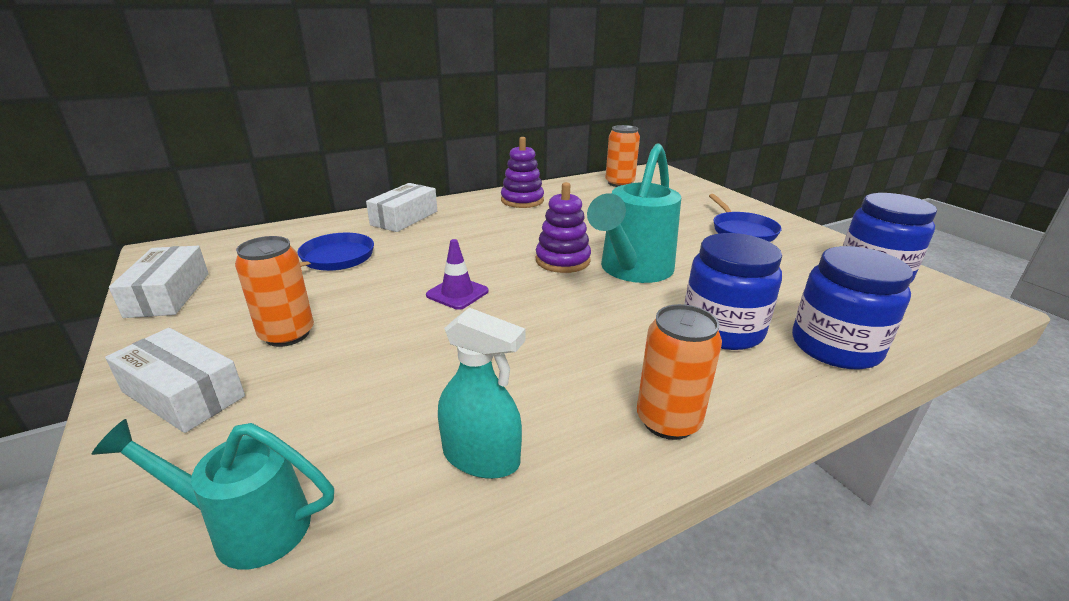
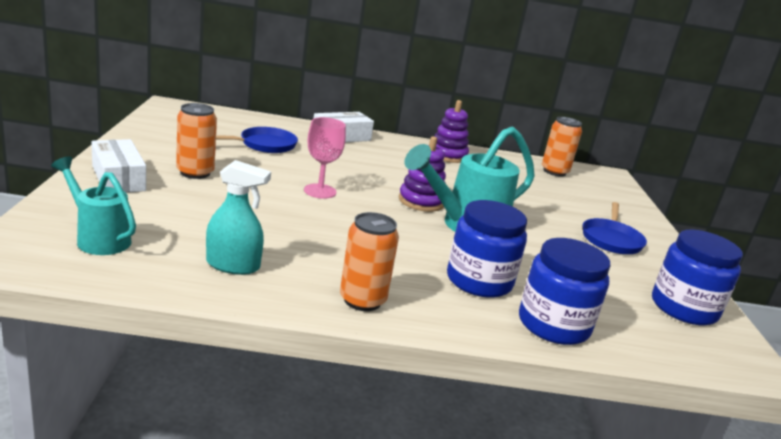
camera: 25 degrees right, 5 degrees down
(168, 294) = (153, 129): white box -> none
(457, 293) = (320, 191): purple traffic cone -> pink goblet
(481, 457) = (233, 265): turquoise spray bottle -> turquoise spray bottle turned 45 degrees counterclockwise

